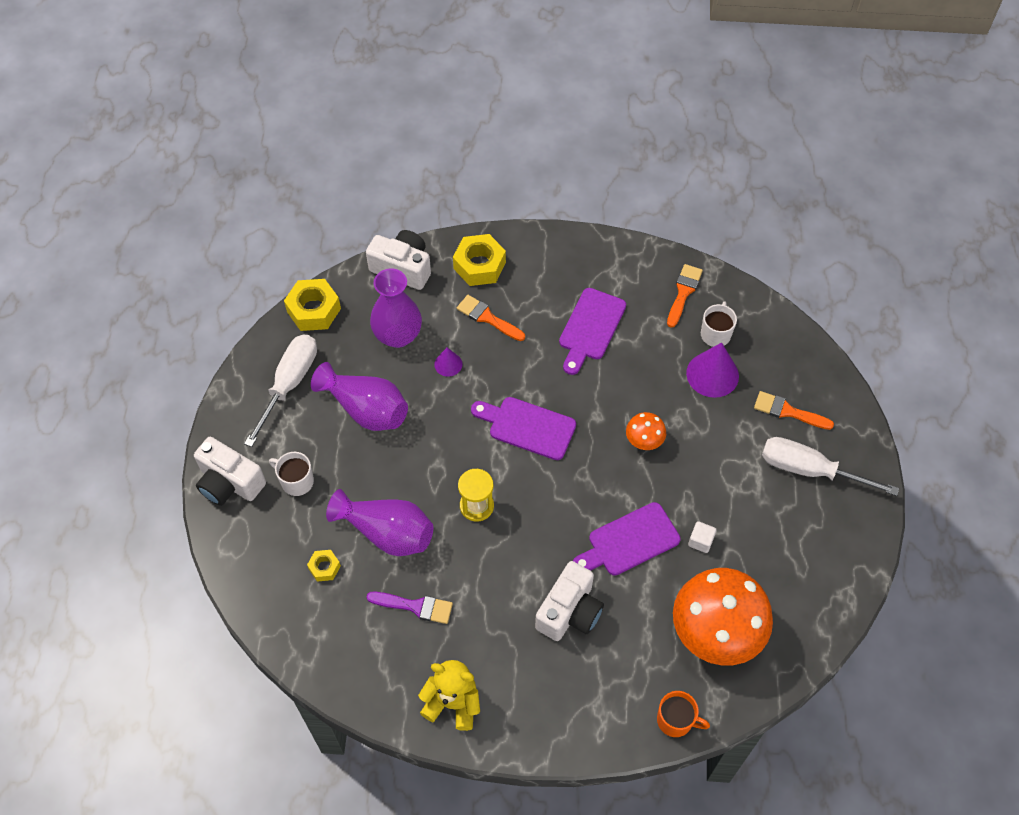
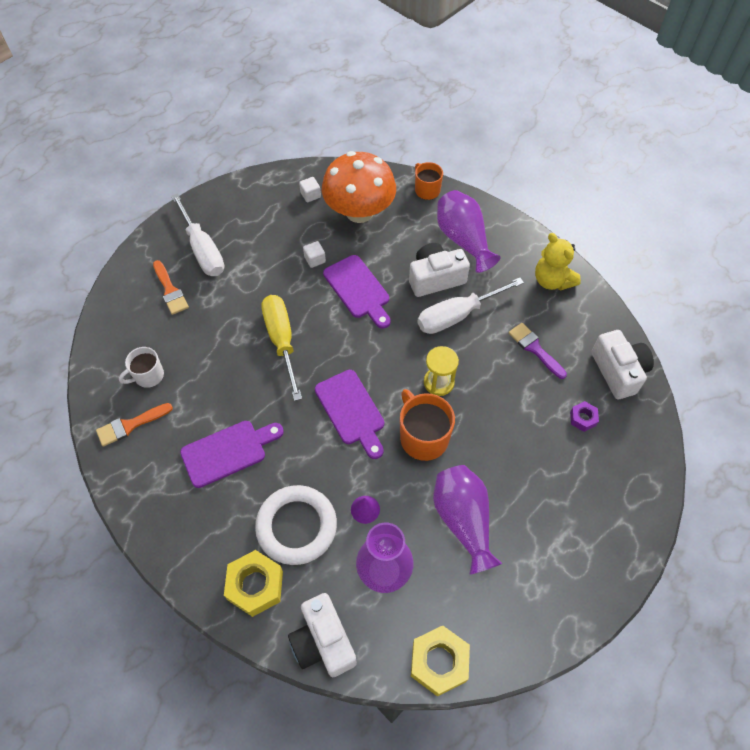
camera: 140 degrees left, 0 degrees up
(229, 482) = (620, 541): white camera -> white camera (618, 371)
(289, 384) = (513, 597): white screwdriver -> white screwdriver (457, 315)
(296, 481) = (563, 501): white mug -> none
(324, 567) = (583, 418): yellow nut -> purple nut
(387, 532) = (518, 410): purple vase -> purple vase (463, 240)
(450, 449) = (423, 437): none -> orange mug
(487, 318) = (296, 526): orange brush -> white ring
(629, 541) = (358, 289): purple cutting board -> purple cutting board turned 45 degrees clockwise
(644, 440) = (282, 341): orange mushroom -> yellow screwdriver
(712, 374) = (186, 350): purple cone -> none
(784, 612) = (310, 195): none -> white cube

